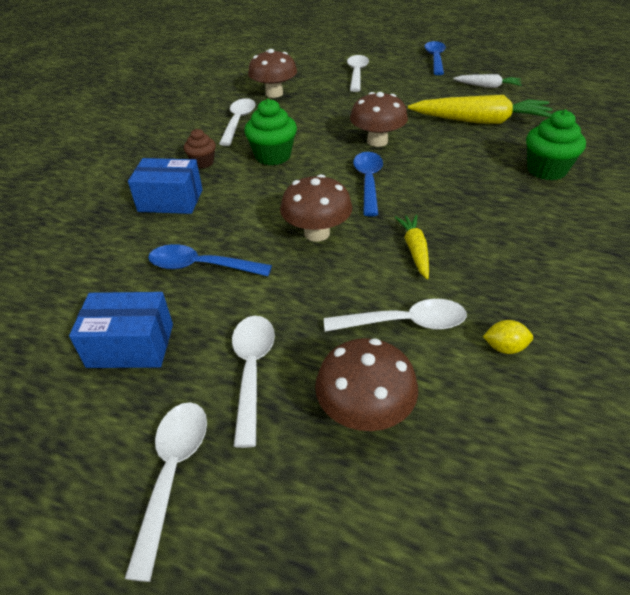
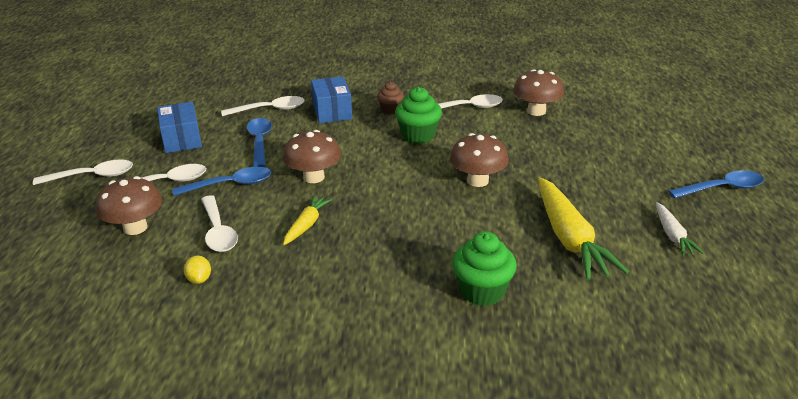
camera: 70 degrees right, 10 degrees down
(357, 74) = (624, 145): white spoon -> white spoon (270, 110)
(368, 182) = (400, 187): blue spoon -> blue spoon (230, 185)
(415, 250) = (306, 225): yellow carrot -> yellow carrot turned 45 degrees counterclockwise

